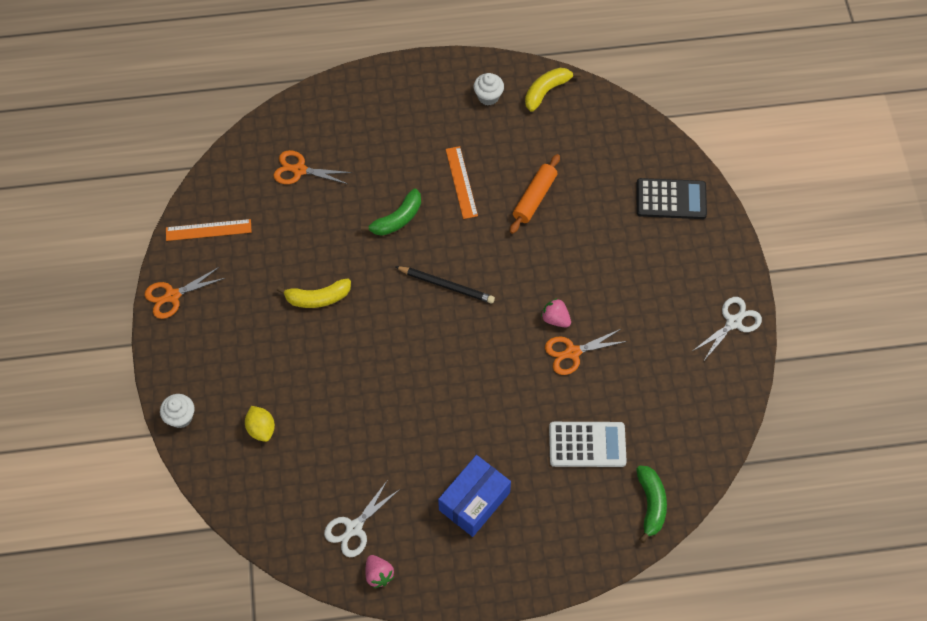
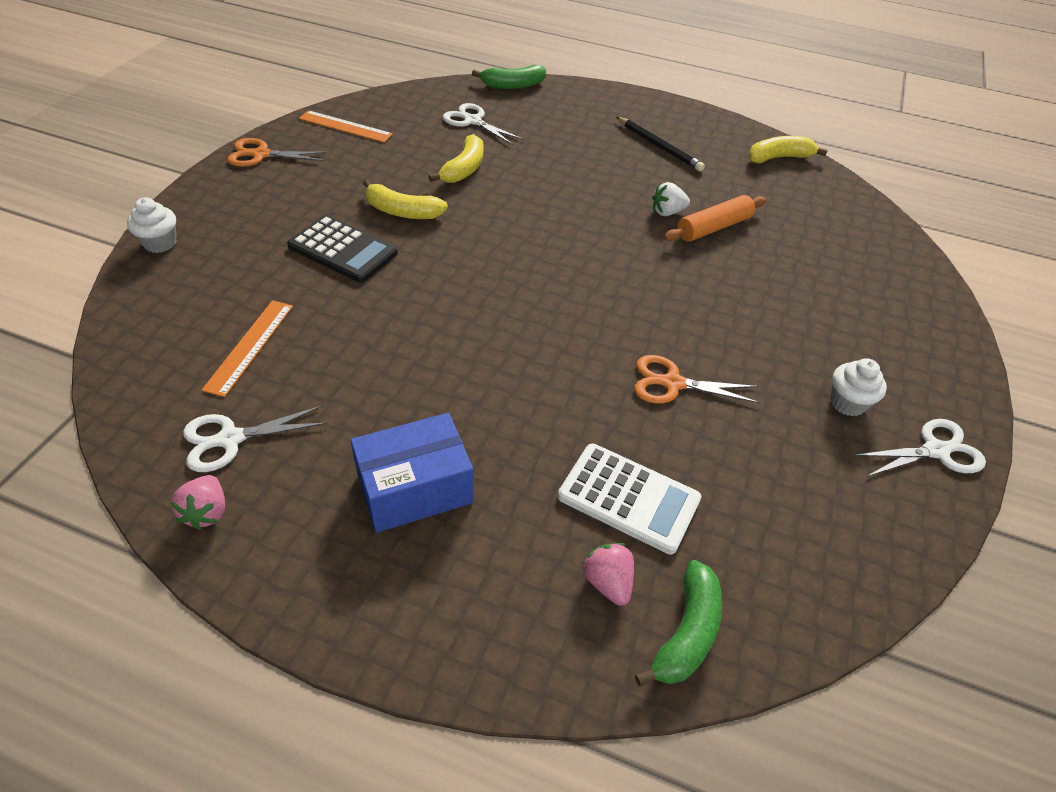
camera: 25 degrees right, 15 degrees down
(261, 429) = (230, 289): yellow lemon -> none
(299, 170) = (473, 121): orange scissors -> white scissors
(330, 229) = (464, 169): none -> yellow banana
(397, 219) = (542, 187): green banana -> green banana (513, 85)
(446, 286) = (554, 257): black pencil -> black pencil (659, 146)
(461, 182) = (635, 187): orange ruler -> orange ruler (249, 346)
(488, 97) = (710, 140): white cupcake -> white cupcake (847, 403)
(496, 198) = (667, 212): none -> white strawberry
(555, 319) = (671, 340): pink strawberry -> pink strawberry (607, 582)
(671, 199) = (892, 291): black calculator -> black calculator (343, 250)

